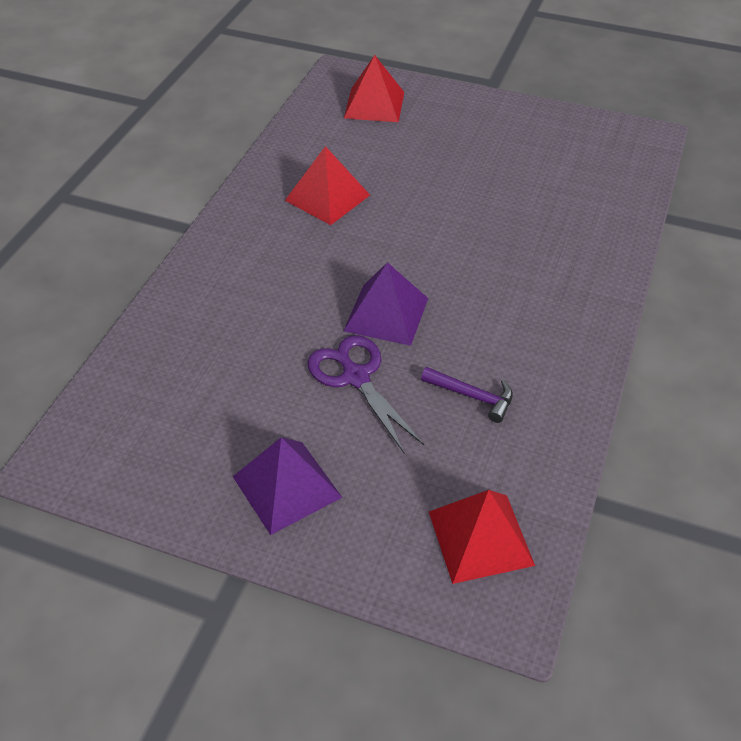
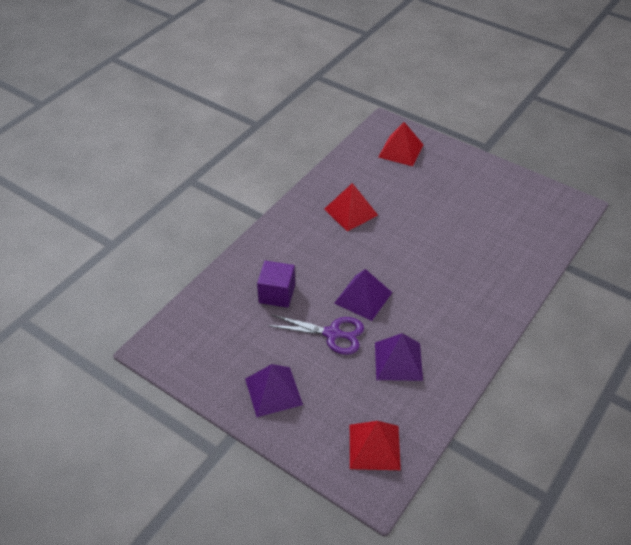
camera: 15 degrees right, 0 degrees up
(247, 335) = (277, 294): none -> purple cube
(355, 377) = (332, 334): purple scissors -> purple scissors turned 120 degrees clockwise
(472, 396) = (398, 361): purple hammer -> purple pyramid

